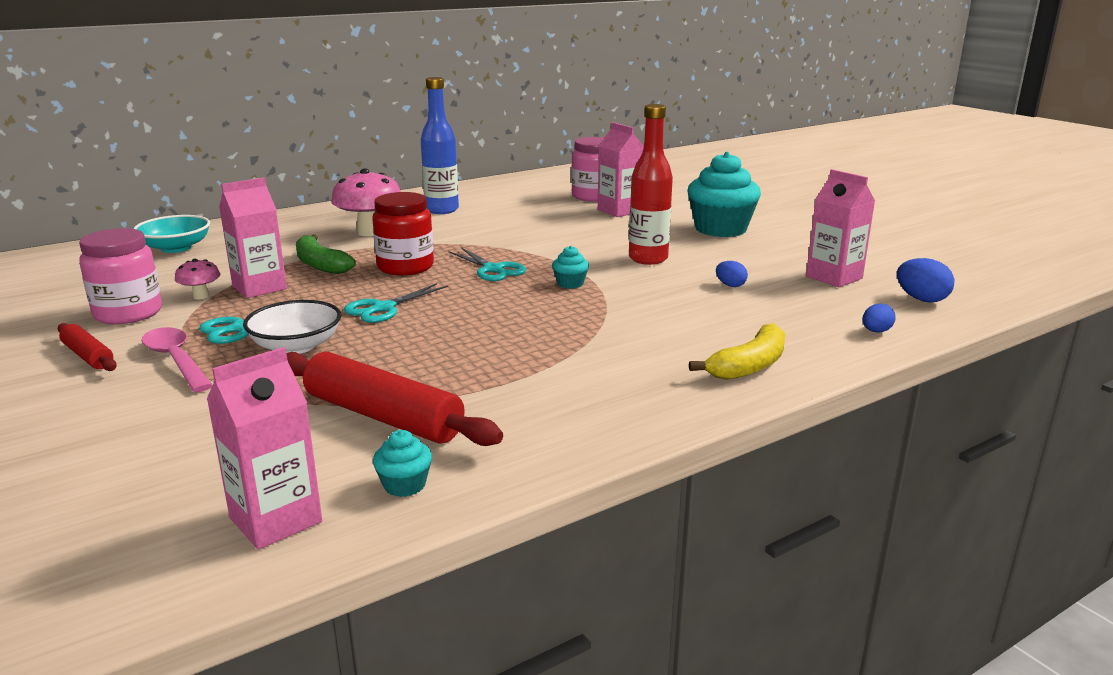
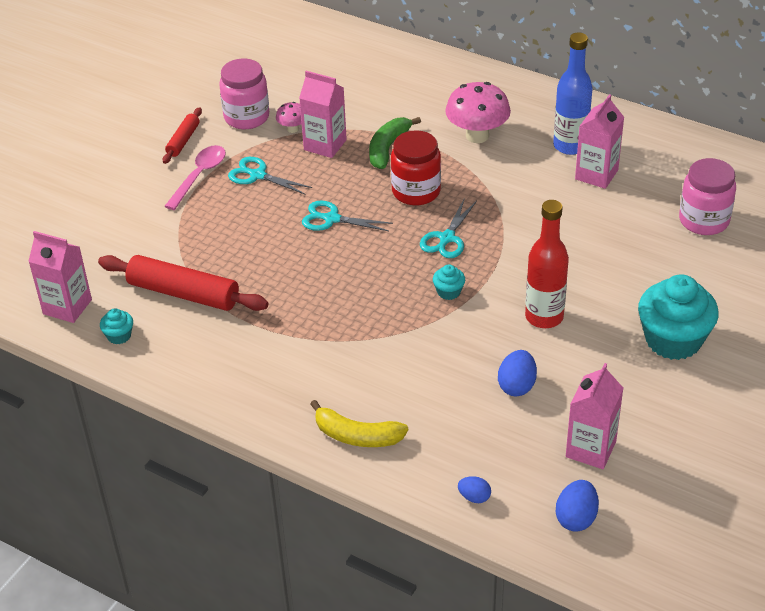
camera: 65 degrees right, 20 degrees up
(176, 248) = (366, 65): turquoise bowl -> none
(296, 346) = (248, 212): white bowl -> none
(383, 416) = (183, 293): red rolling pin -> red rolling pin turned 75 degrees counterclockwise
(619, 211) = (671, 254): pink carton -> pink carton (596, 174)
(730, 285) = (517, 386): blue egg -> blue egg, size x1.59

